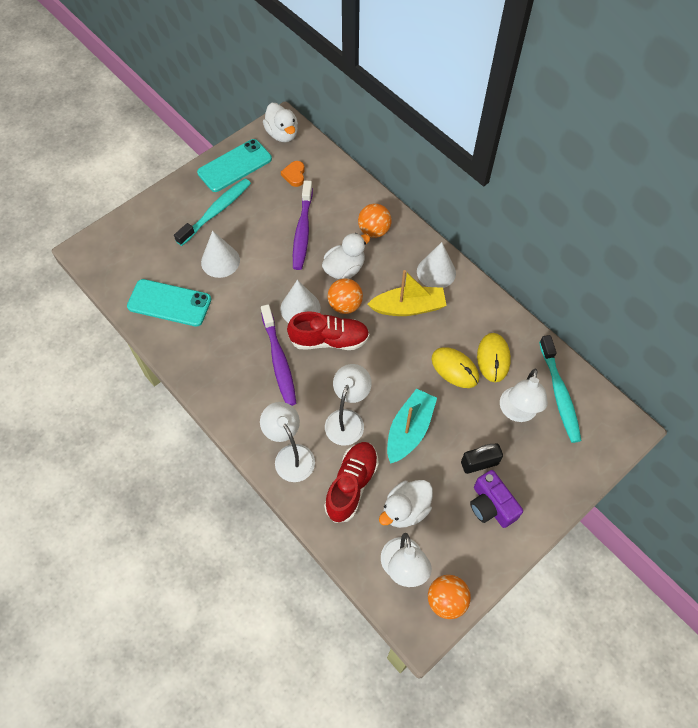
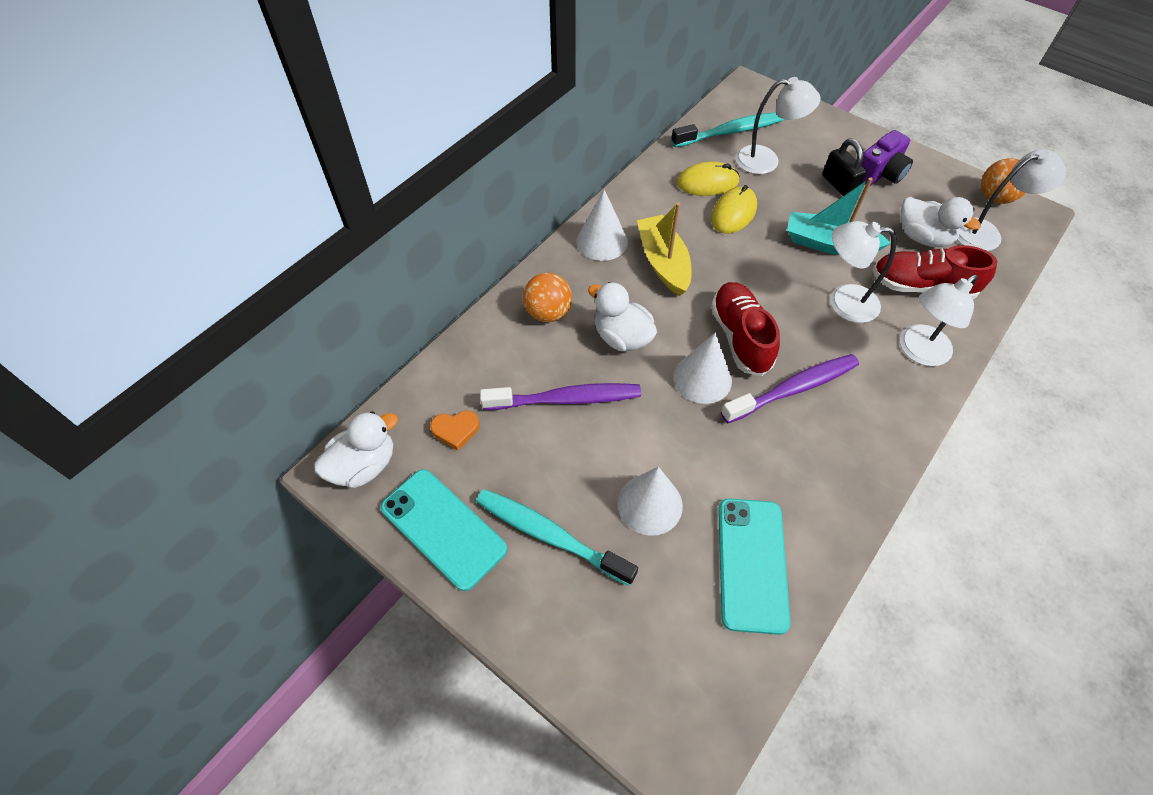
camera: 100 degrees left, 5 degrees down
(345, 305) = (681, 328): orange ball -> none

